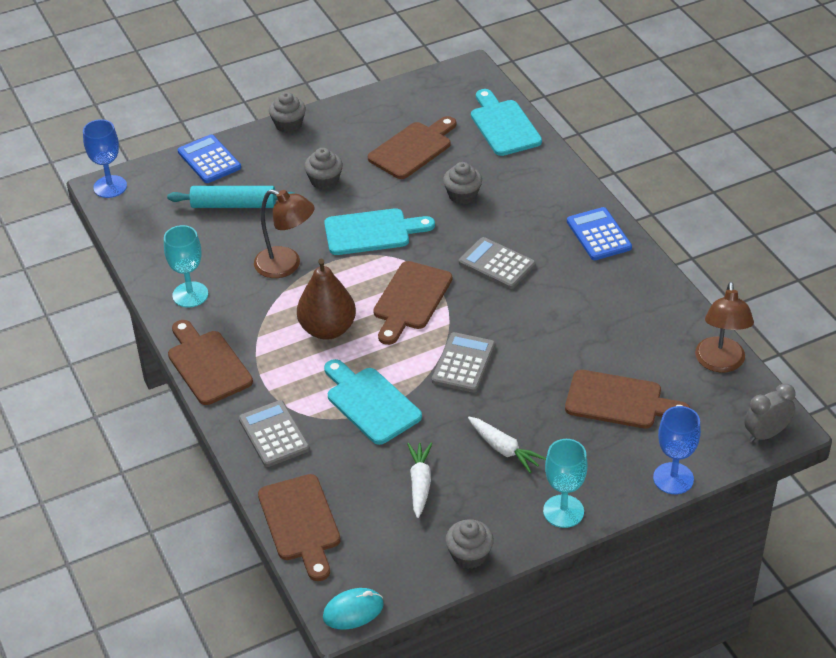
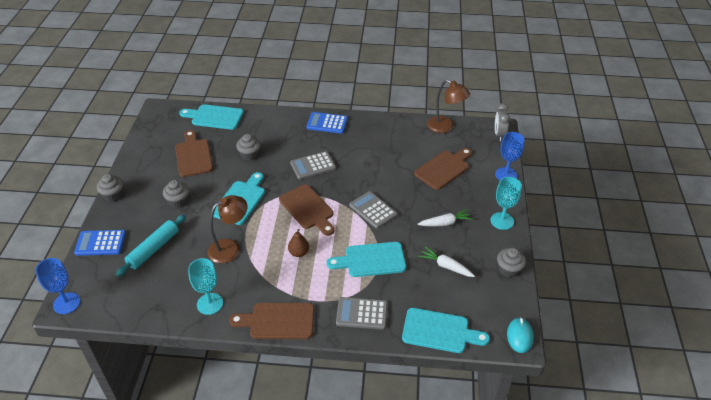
camera: 60 degrees left, 0 degrees up
(301, 522) = (439, 331): brown cutting board -> turquoise cutting board
(327, 329) = (299, 253): brown pear -> brown pear, size x0.54

